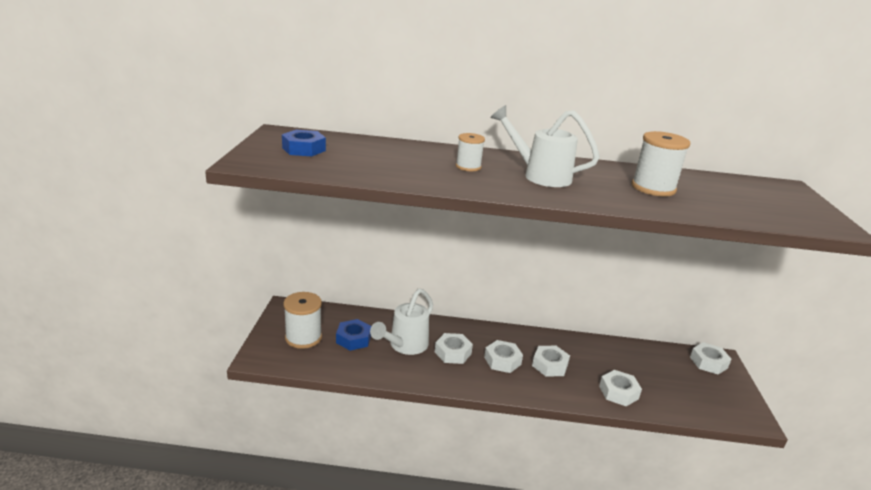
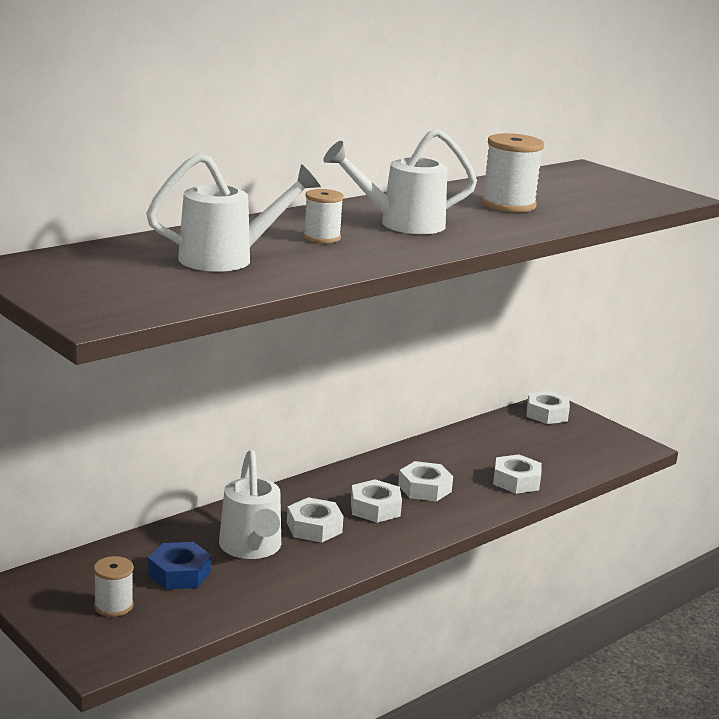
camera: 45 degrees left, 5 degrees down
(303, 337) = (113, 606): white spool -> white spool, size x0.61
(304, 149) = (109, 277): blue nut -> none
(385, 160) = (228, 258): none -> white watering can

